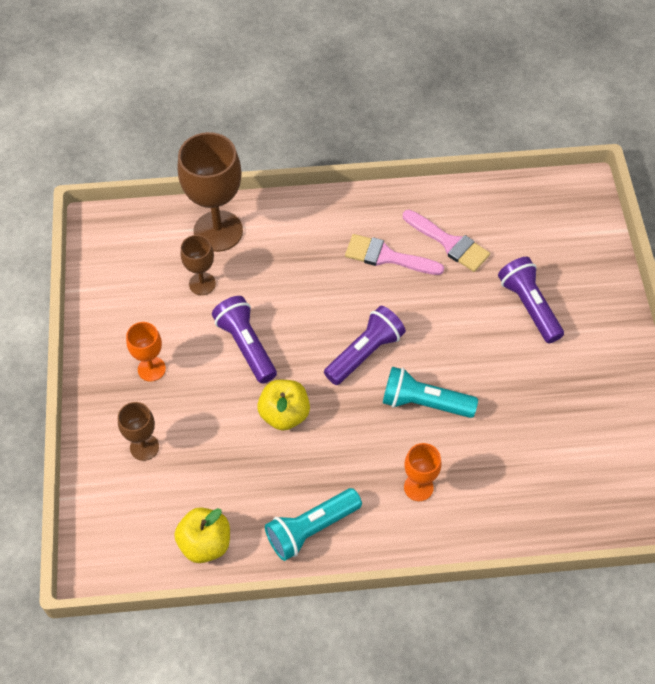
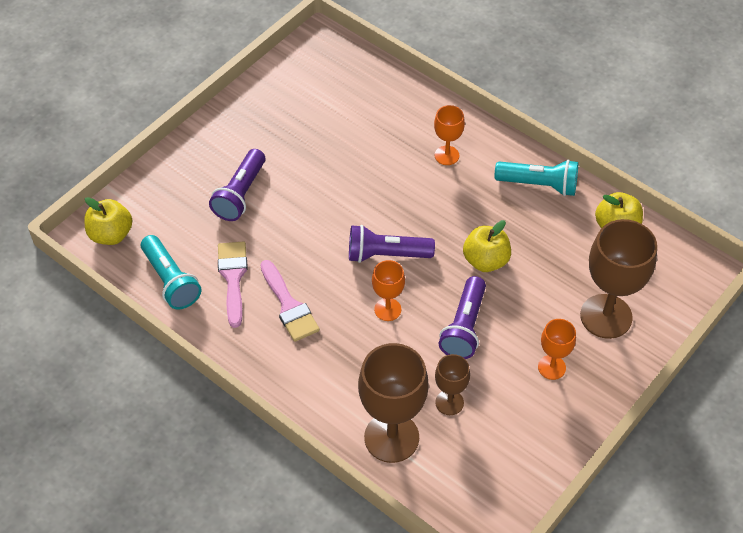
camera: 135 degrees left, 5 degrees down
(144, 447) = (606, 316): brown goblet -> brown goblet, size x1.90
(316, 312) = (387, 309): none -> orange goblet
(424, 402) = (385, 195): turquoise flashlight -> turquoise flashlight (171, 281)
(570, 201) = (111, 234): none -> yellow apple

